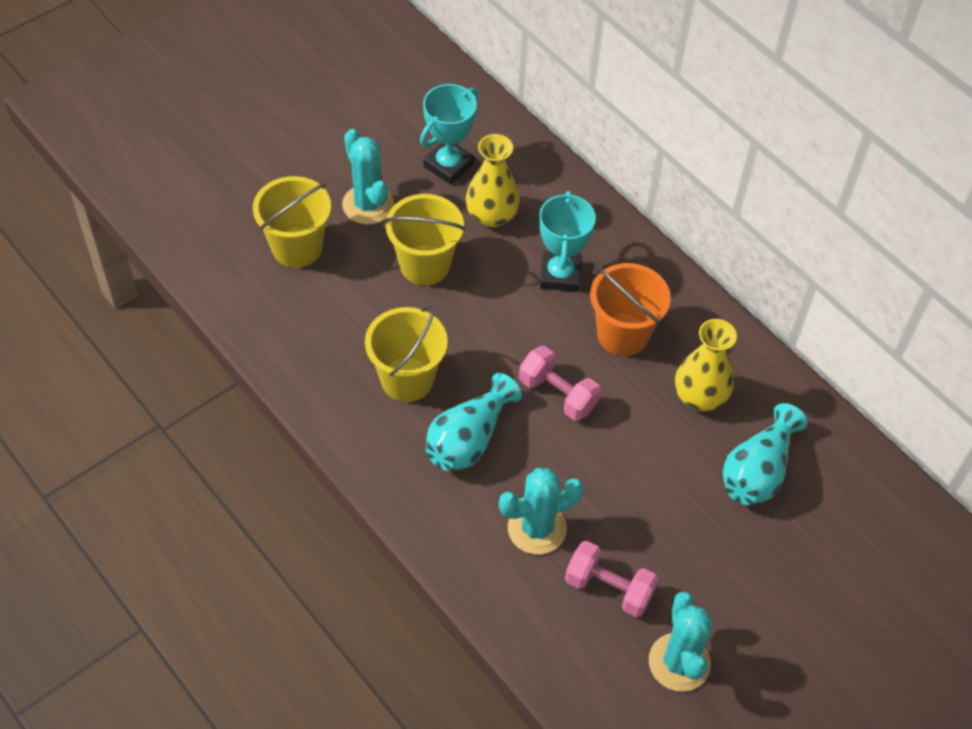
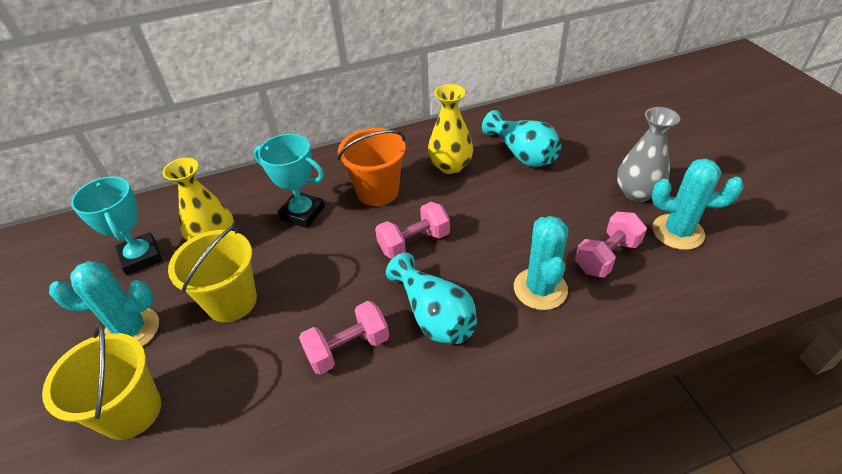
camera: 65 degrees left, 10 degrees down
(407, 379) = (348, 348): yellow bucket -> pink dumbbell
(734, 613) = (637, 193): none -> grey vase

